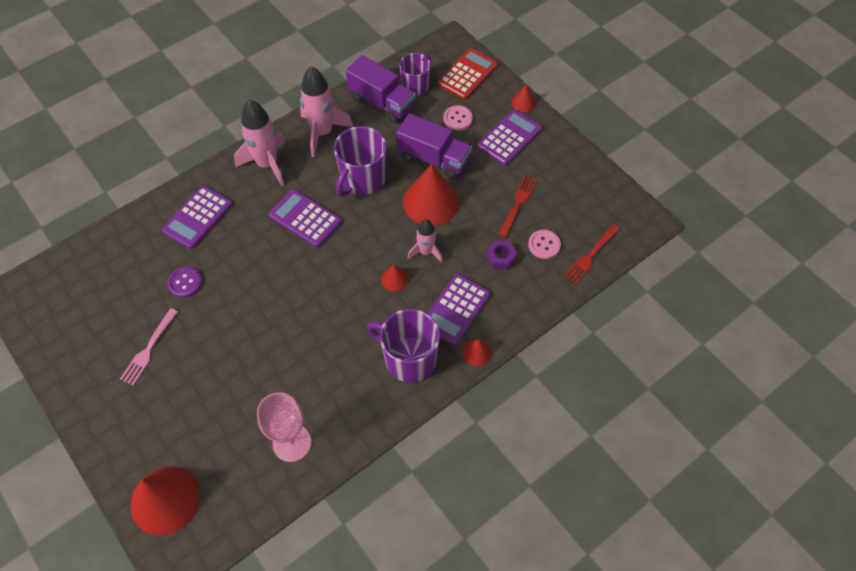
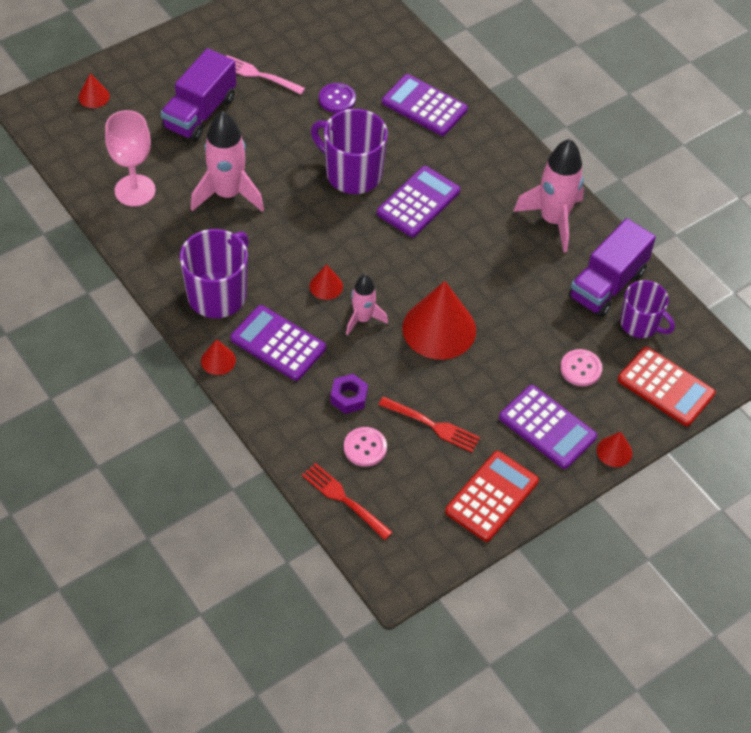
camera: 90 degrees right, 5 degrees down
(165, 500) = (94, 96): red cone -> red cone, size x0.46
(267, 164) = (502, 166): pink rocket -> pink rocket (227, 194)
(362, 179) = (476, 259): purple mug -> purple mug (352, 173)
(434, 159) = (509, 336): purple truck -> purple truck (200, 113)
(571, 168) = (491, 496): none -> red calculator

